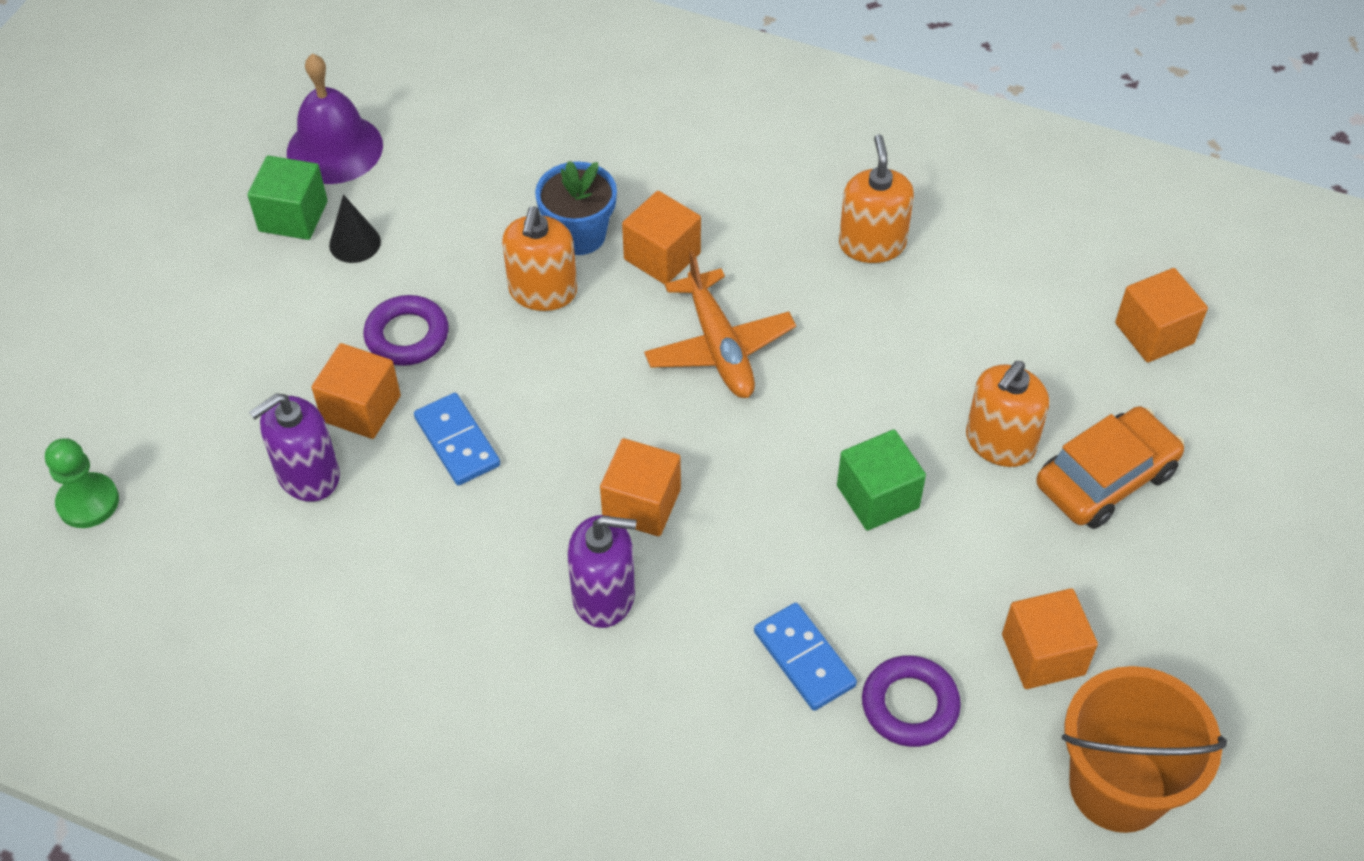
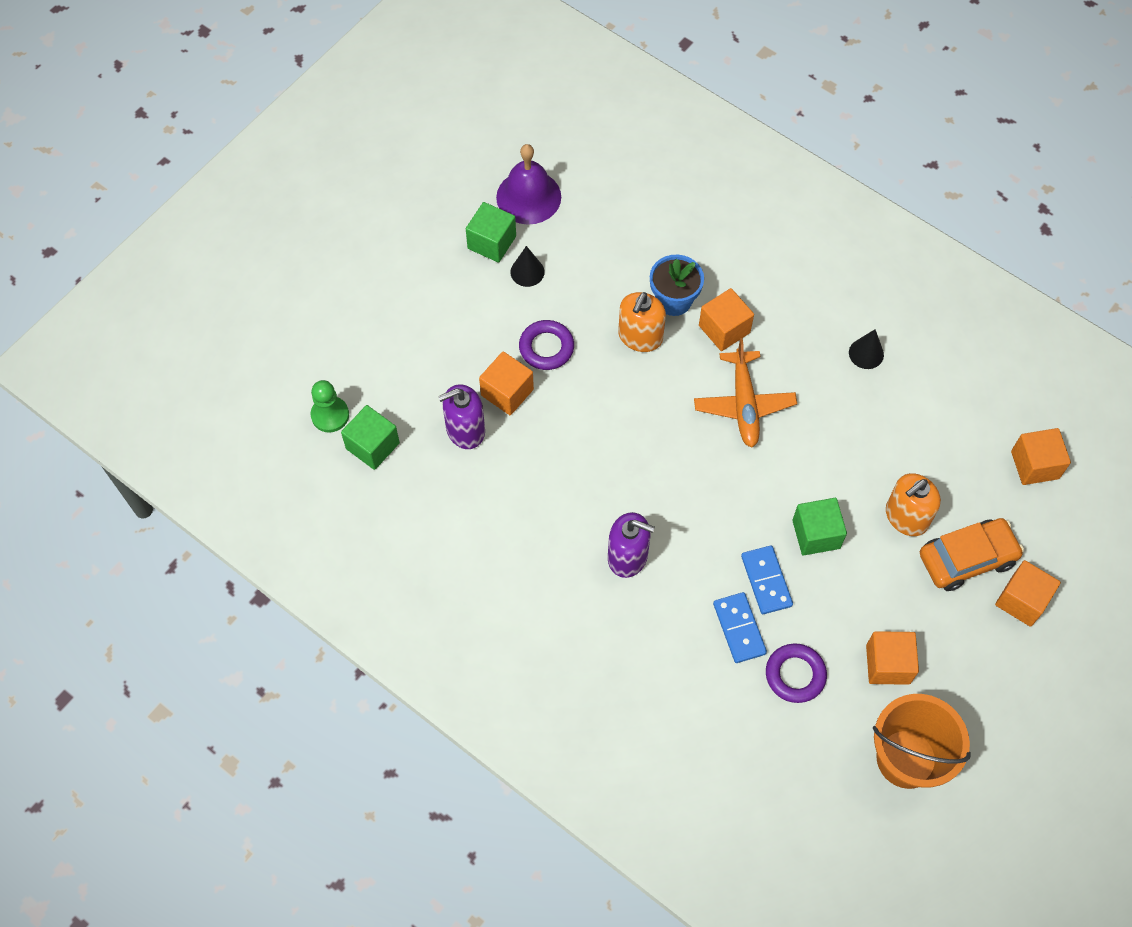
camera: 15 degrees right, 10 degrees up
(165, 530) = (372, 446): none -> green cube
(457, 442) = (562, 430): blue domino -> blue domino (766, 581)
(641, 504) = (666, 501): orange cube -> orange cube (1022, 600)
(872, 244) = (866, 353): orange soap dispenser -> black cone

